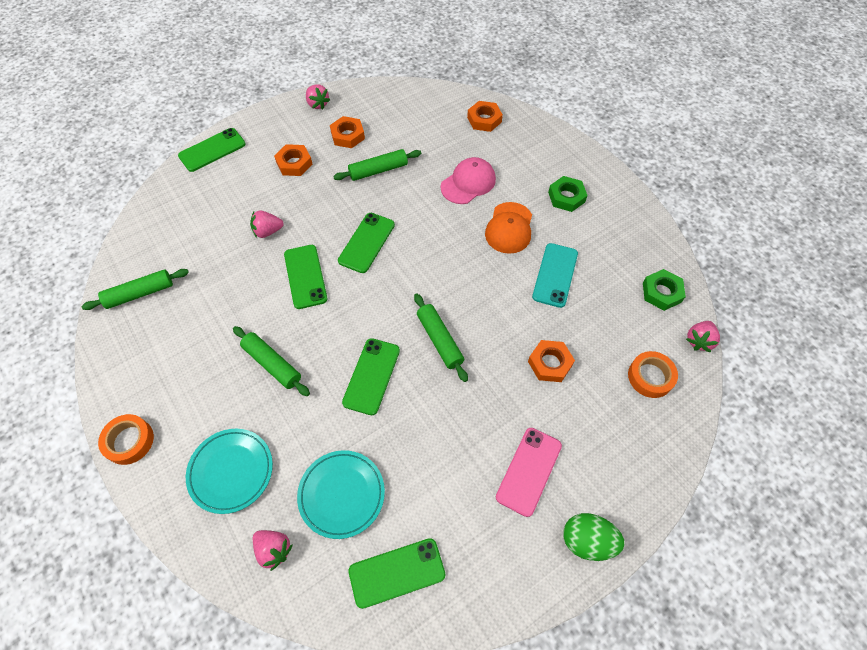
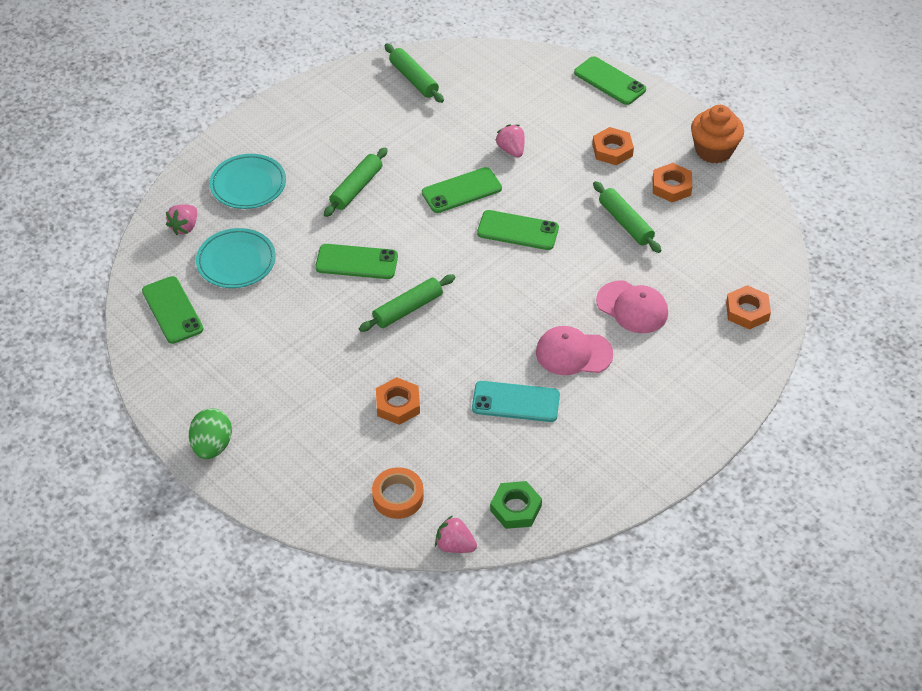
camera: 80 degrees right, 10 degrees down
(129, 441) = (266, 115): orange tape -> none
(318, 104) = (713, 150): pink strawberry -> orange cupcake
(509, 228) = (573, 353): orange cap -> pink cap
(529, 471) = (275, 395): pink phone -> none
(566, 197) = (639, 406): green nut -> none

